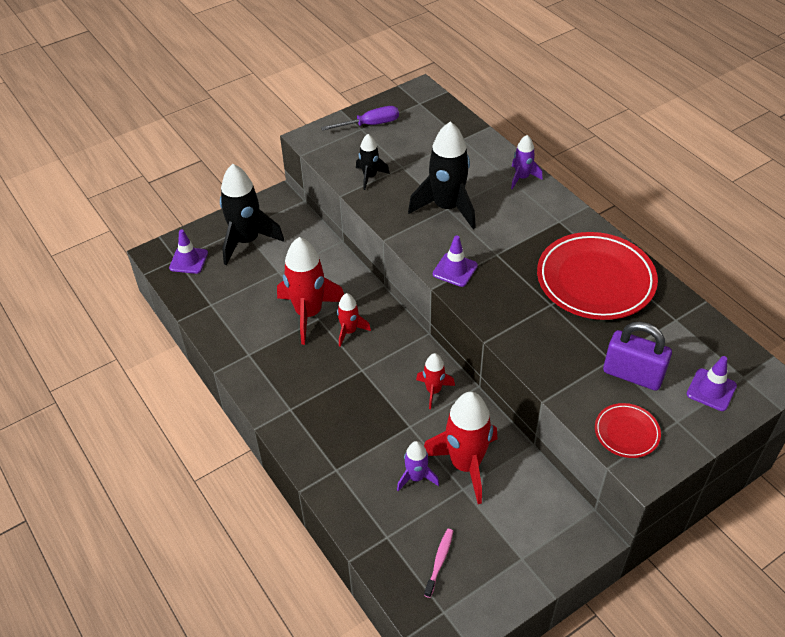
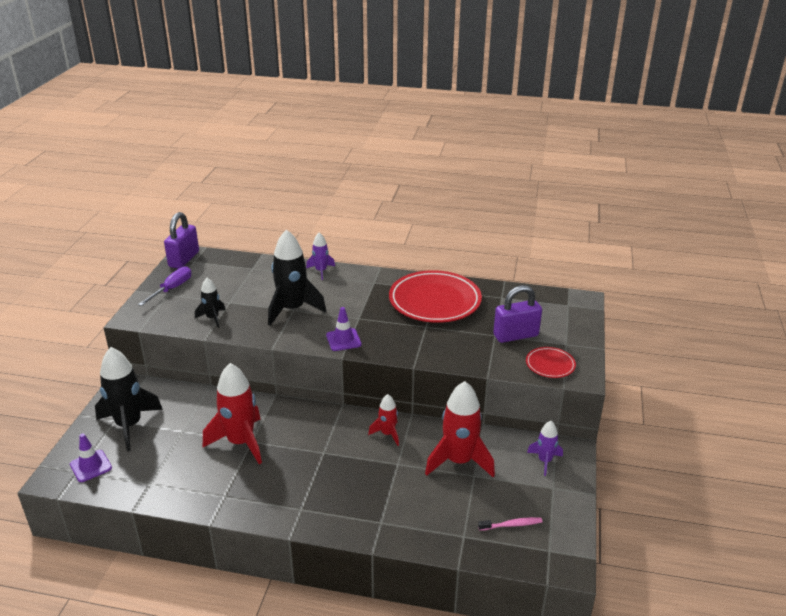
camera: 45 degrees left, 15 degrees down
(349, 331) = (286, 435): red rocket -> none
(413, 96) = (184, 259): none -> purple padlock
(416, 477) = (438, 489): purple rocket -> purple rocket (544, 461)
(439, 561) = (511, 525): pink toothbrush -> pink toothbrush turned 105 degrees clockwise
(711, 390) = (562, 319): purple traffic cone -> none

